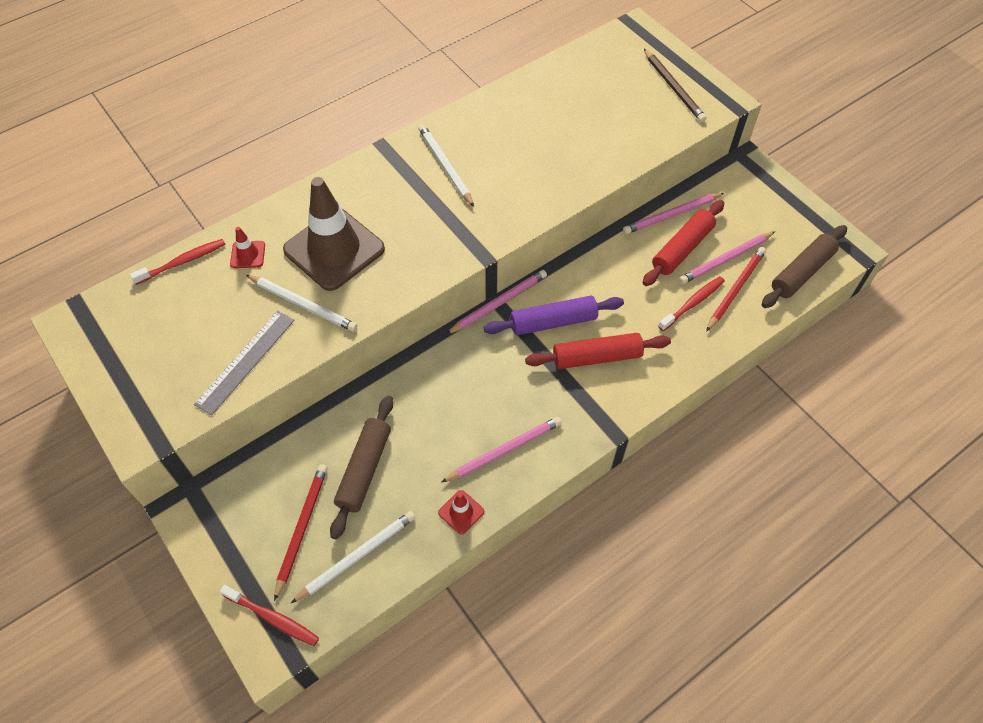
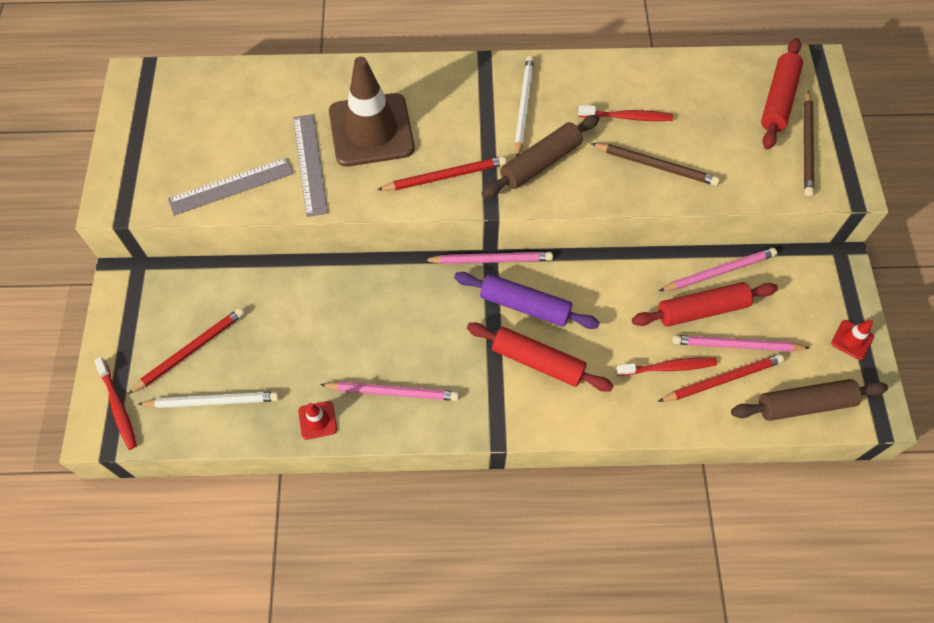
camera: 35 degrees right, 5 degrees up
(182, 262) = (248, 73): red toothbrush -> red toothbrush (627, 117)
(248, 254) = (301, 95): red traffic cone -> red traffic cone (852, 340)
(303, 304) = (310, 164): white pencil -> grey ruler
(364, 470) = (272, 334): brown rolling pin -> brown rolling pin (540, 163)
(426, 251) = (445, 176): none -> red pencil
(581, 157) = (656, 165): none -> brown pencil
(628, 66) = (778, 100): none -> red rolling pin
(672, 215) = (719, 271): pink pencil -> pink pencil turned 150 degrees clockwise

